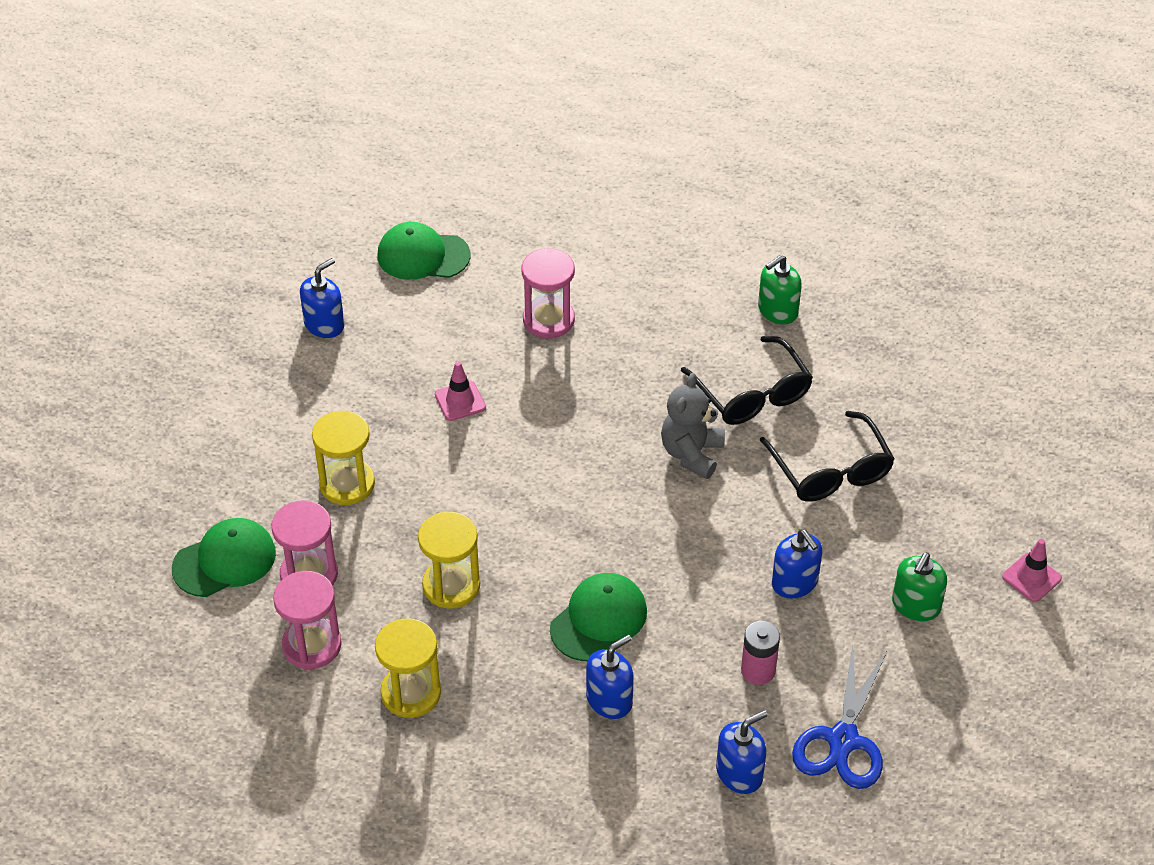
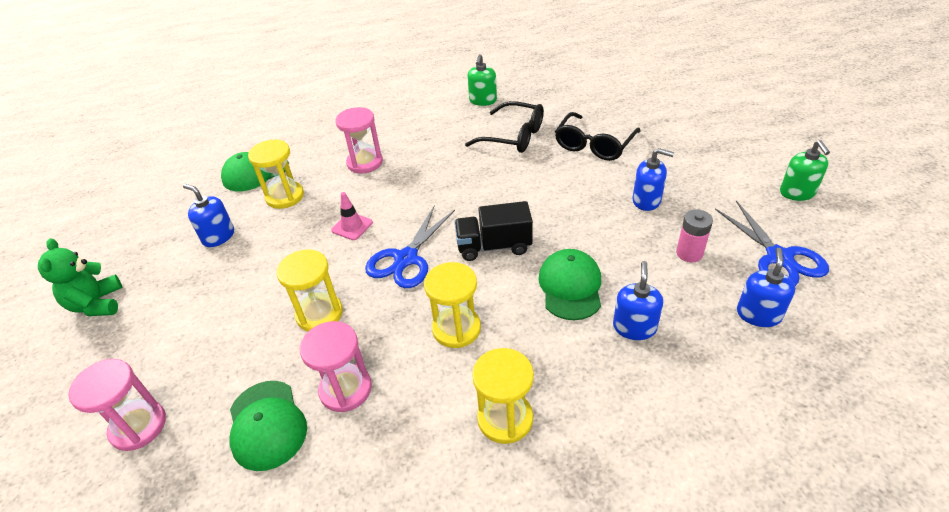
camera: 35 degrees left, 5 degrees down
(168, 335) = (97, 304): none -> green teddy bear
(225, 561) = (267, 425): green cap -> green cap turned 135 degrees clockwise
(312, 645) = (395, 438): pink hourglass -> pink hourglass (138, 426)
(324, 324) = (218, 236): blue soap dispenser -> blue soap dispenser turned 60 degrees counterclockwise
(426, 313) = (285, 196): none -> yellow hourglass
(476, 478) = (406, 259): none -> blue scissors
(574, 524) = (494, 246): none -> black truck
(691, 454) = (516, 176): grey teddy bear -> none
(830, 470) = (594, 145): black glasses -> black glasses turned 90 degrees clockwise
(916, 605) = (715, 174): green soap dispenser -> green soap dispenser (797, 192)
(1031, 578) = (743, 133): pink traffic cone -> none

